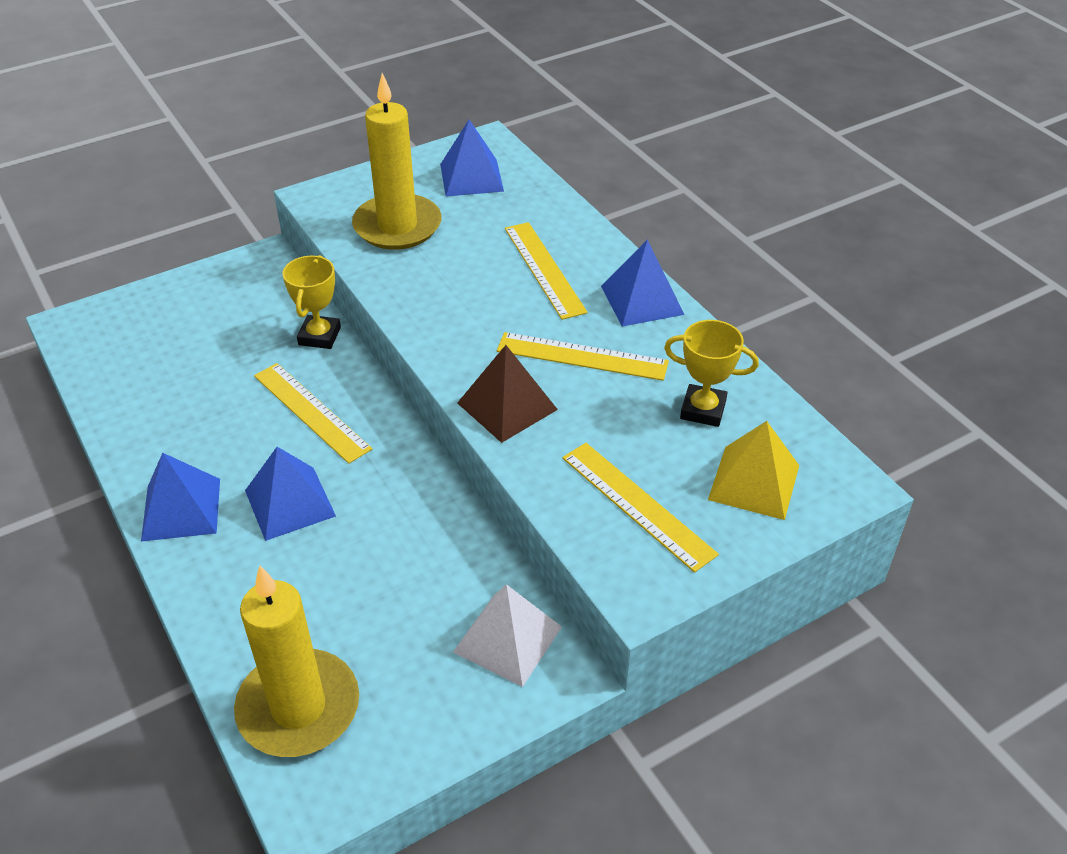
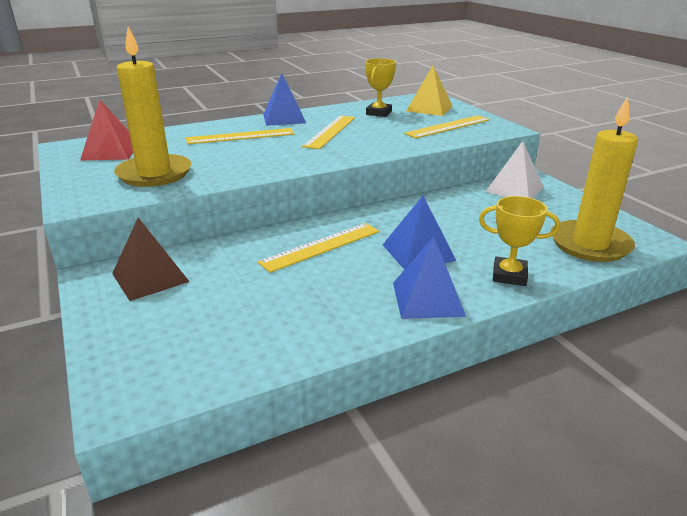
camera: 85 degrees left, 15 degrees down
(319, 336) = (229, 245): yellow trophy -> yellow trophy (509, 275)
(471, 177) = (111, 151): blue pyramid -> red pyramid
(507, 406) = (371, 148): brown pyramid -> brown pyramid (150, 277)

